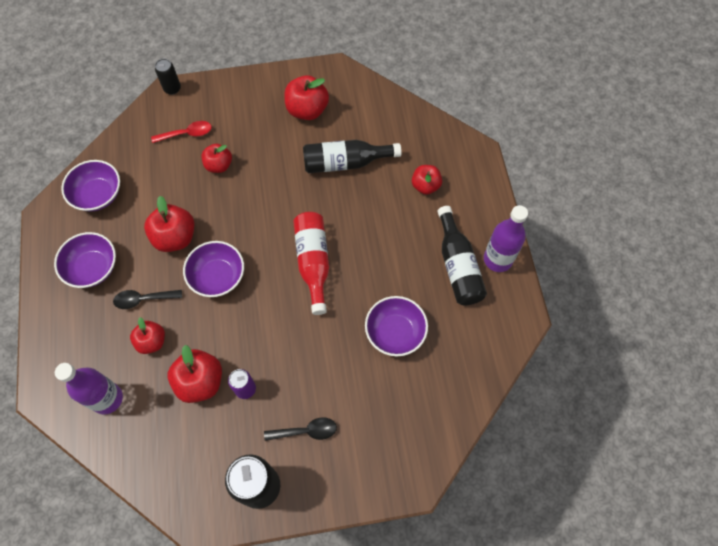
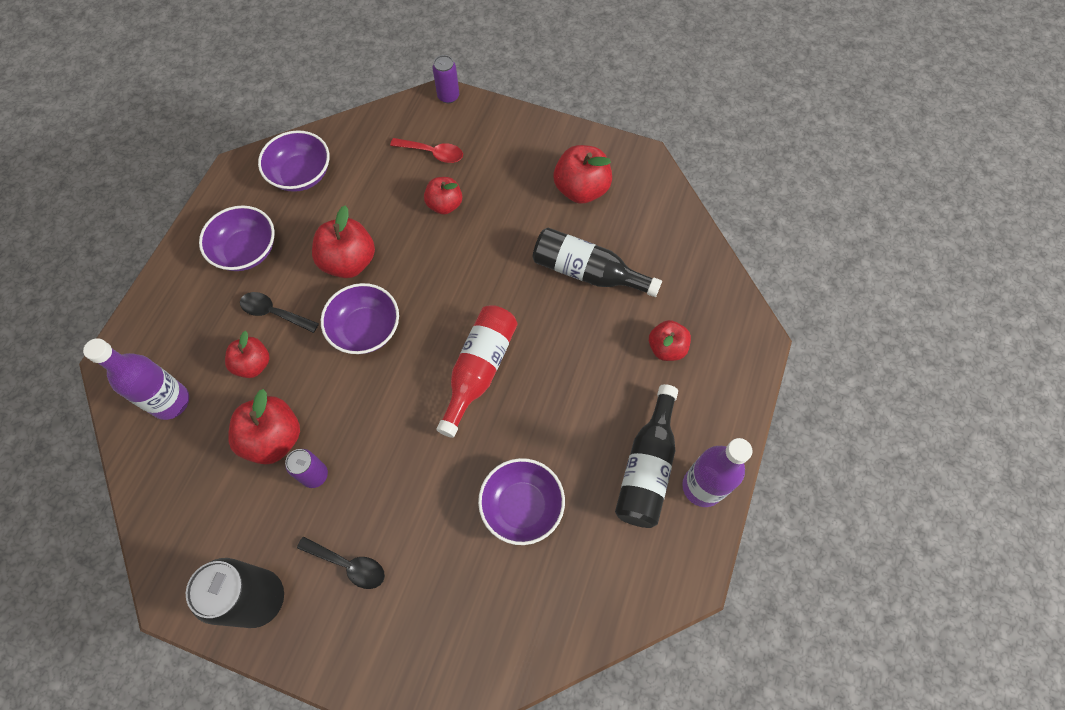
camera: 30 degrees right, 0 degrees up
(172, 88) = (448, 96): black can -> purple can

